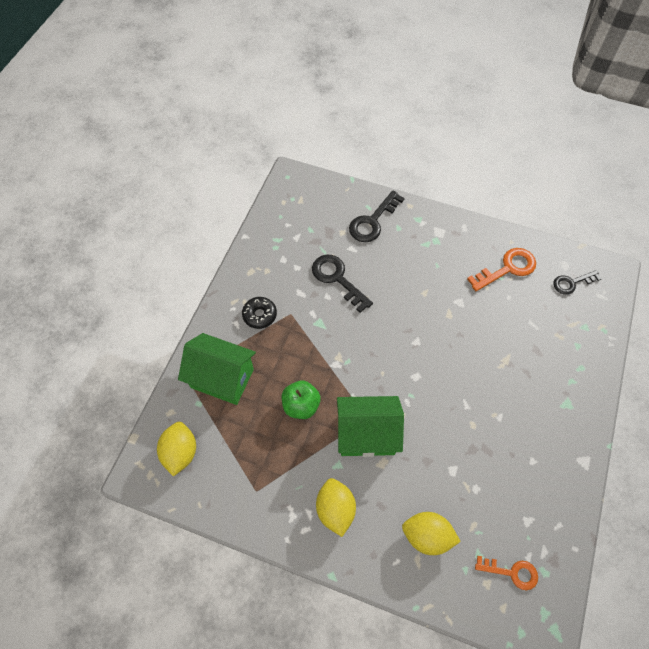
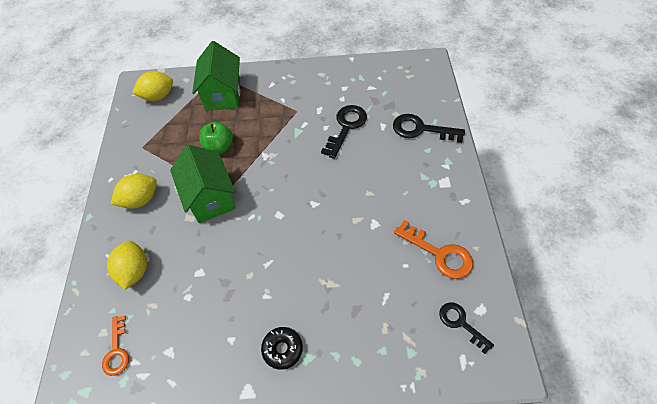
camera: 70 degrees right, 5 degrees down
(259, 315) = (285, 94): black donut -> black donut (282, 349)

